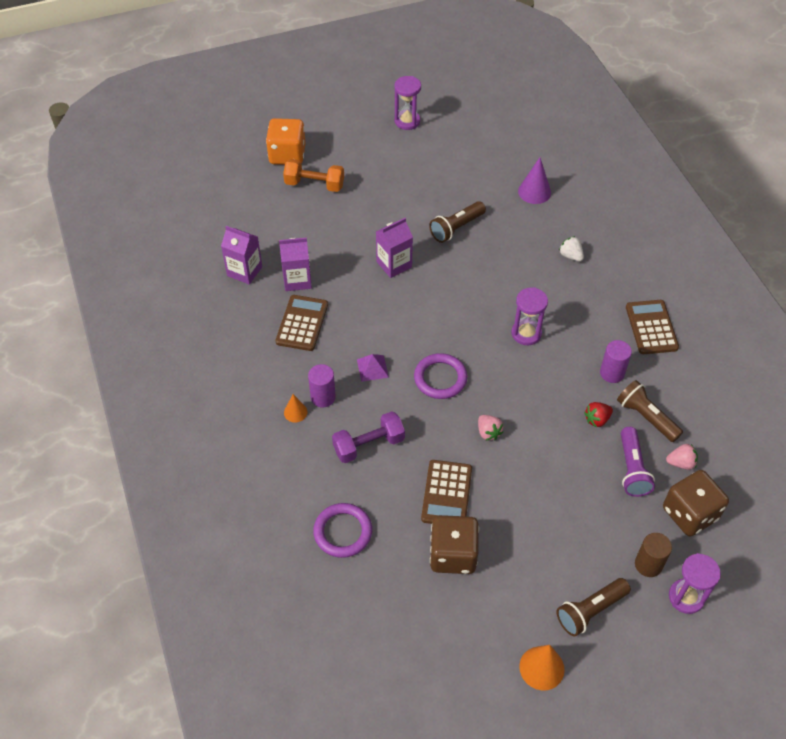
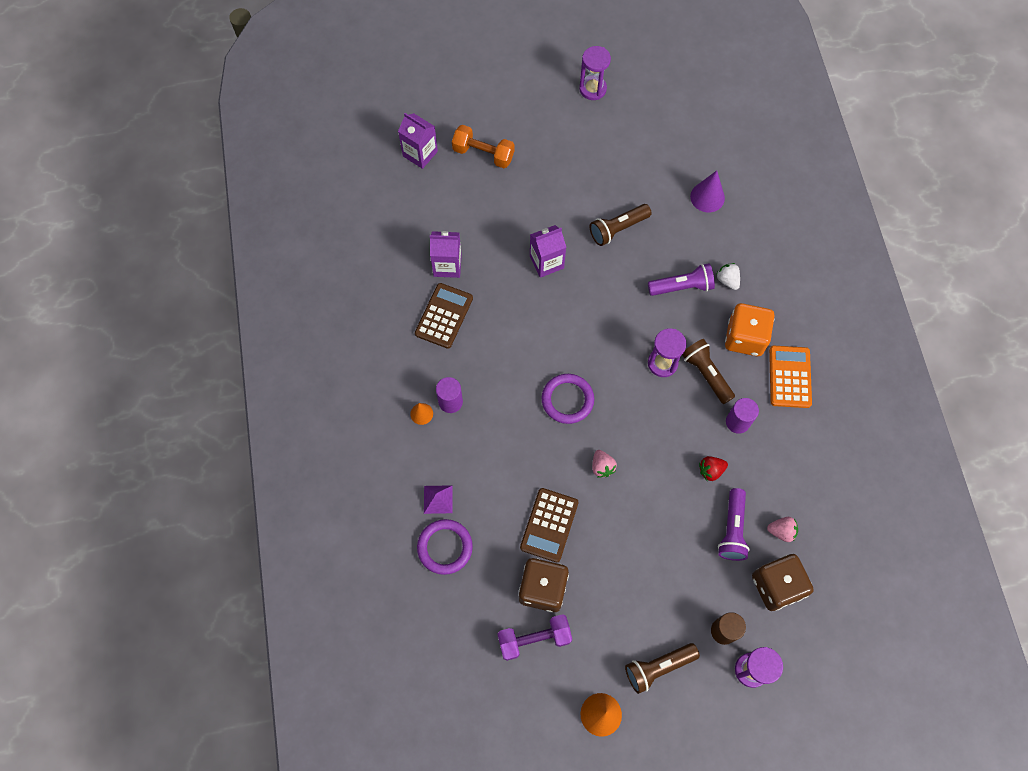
camera: 10 degrees right, 15 degrees up
(244, 271) = (397, 247): purple carton -> purple carton (420, 154)
(287, 155) = (462, 113): orange dice -> orange dice (745, 338)
(369, 445) = (485, 461): purple dumbbell -> purple dumbbell (534, 639)
(372, 368) = (504, 377): purple pyramid -> purple pyramid (438, 499)
(529, 267) = (682, 286): none -> purple flashlight
(646, 417) = (759, 476): brown flashlight -> brown flashlight (706, 374)
(651, 327) = (789, 377): brown calculator -> orange calculator

